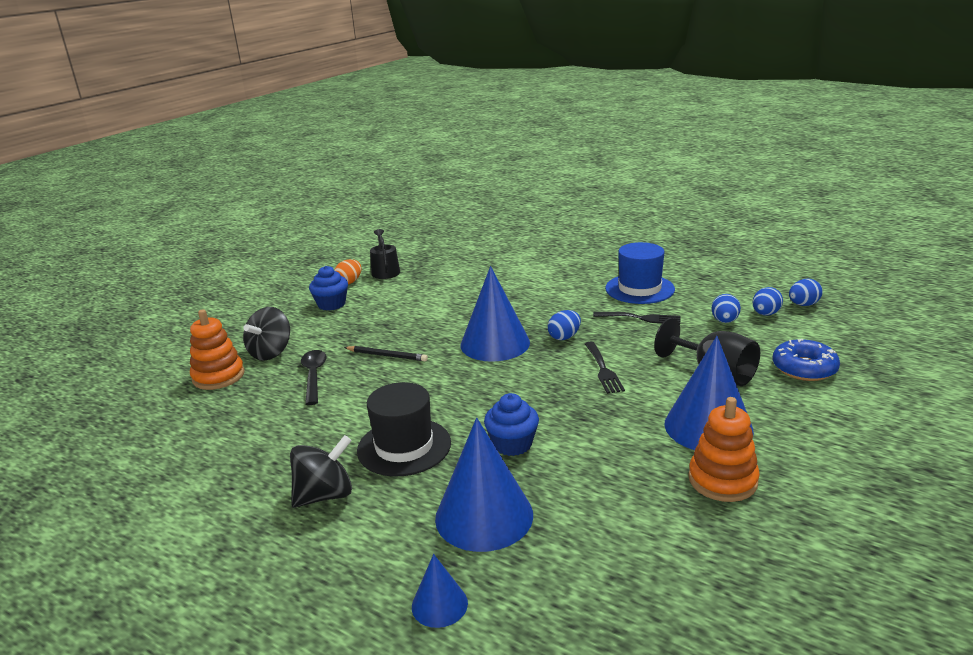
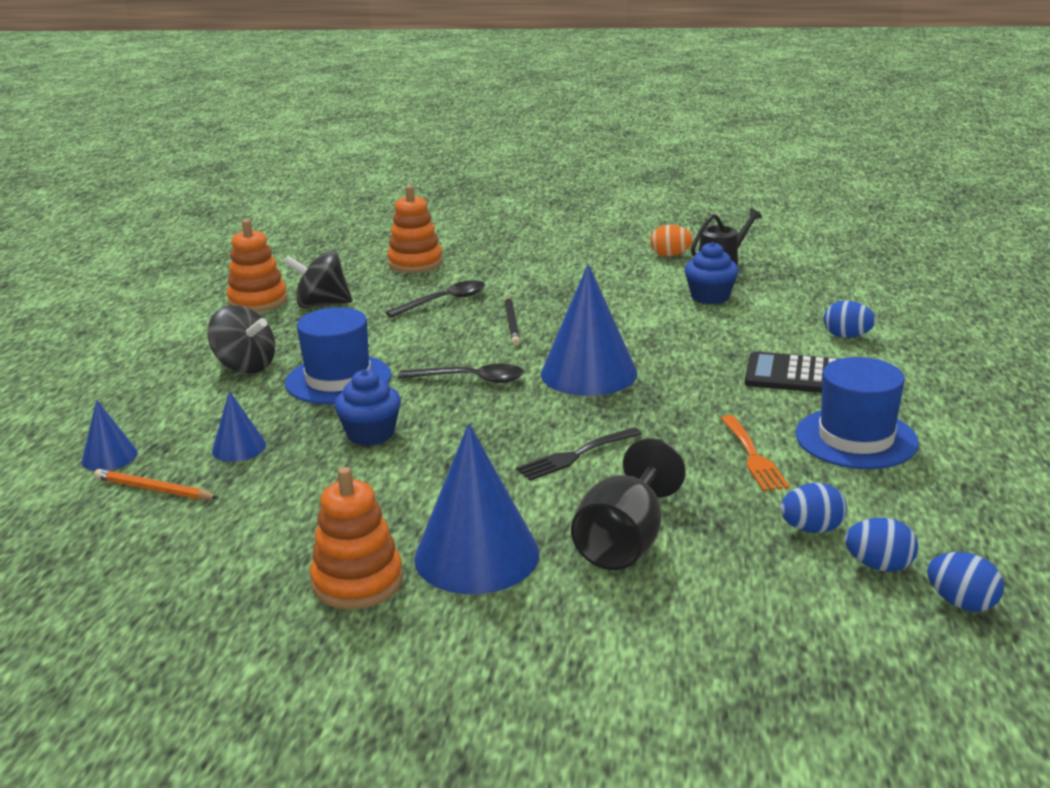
camera: 65 degrees right, 0 degrees up
(184, 471) = (258, 301): none -> orange stacking toy
(271, 352) = (476, 269): black spinning top -> black spinning top (322, 304)
(331, 304) = (606, 263): blue cupcake -> blue cupcake (710, 297)
(404, 446) = (338, 379): black hat -> blue hat
(462, 387) = (471, 379): none -> black spoon
(484, 516) = (239, 448): blue cone -> blue cone, size x0.50
(526, 576) = (154, 489): none -> orange pencil
(556, 286) = (794, 375): none -> black calculator
(564, 337) = (644, 412): blue egg -> blue egg (846, 336)
(640, 318) = (753, 456): black fork -> orange fork
(804, 368) = (706, 623): blue donut -> none

